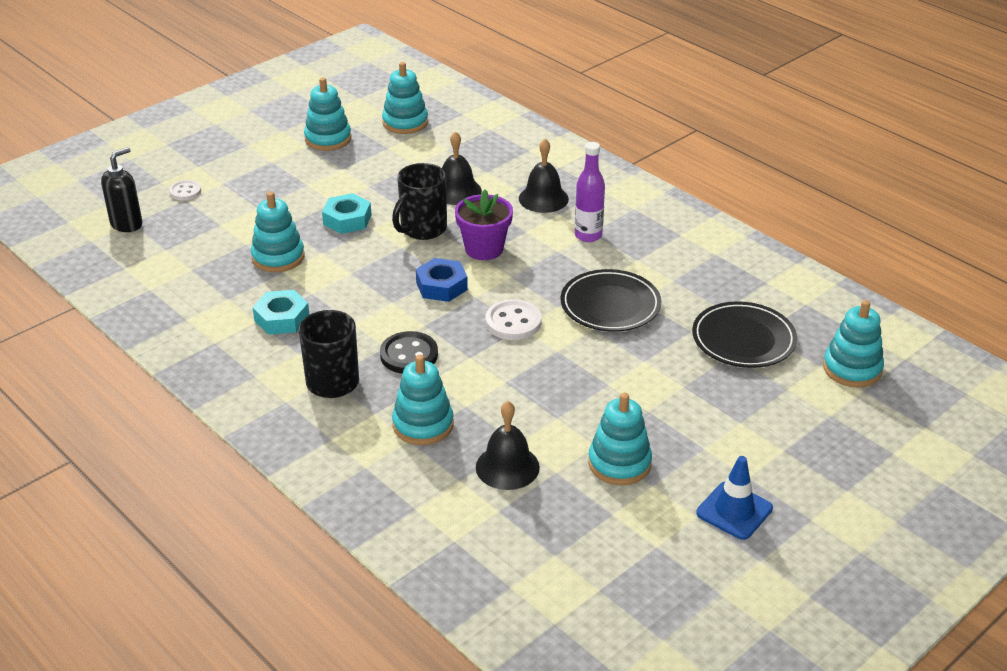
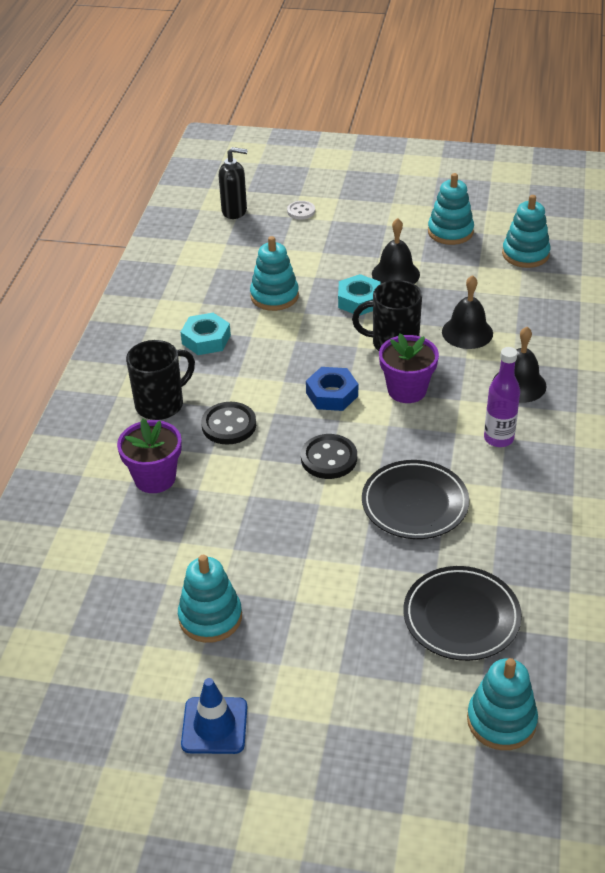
camera: 55 degrees right, 5 degrees up
(423, 425) = (155, 478): turquoise stacking toy -> purple flower pot
(507, 467) = (147, 551): black bell -> black bell (395, 274)
(513, 322) = (329, 458): white button -> black button

